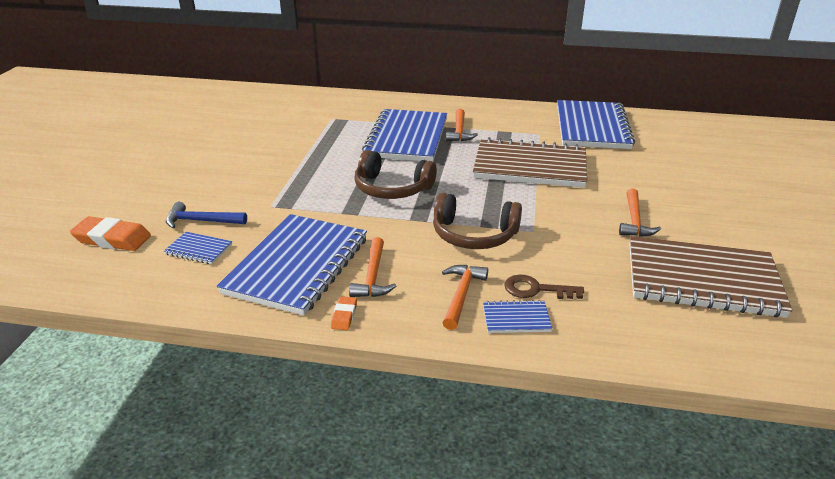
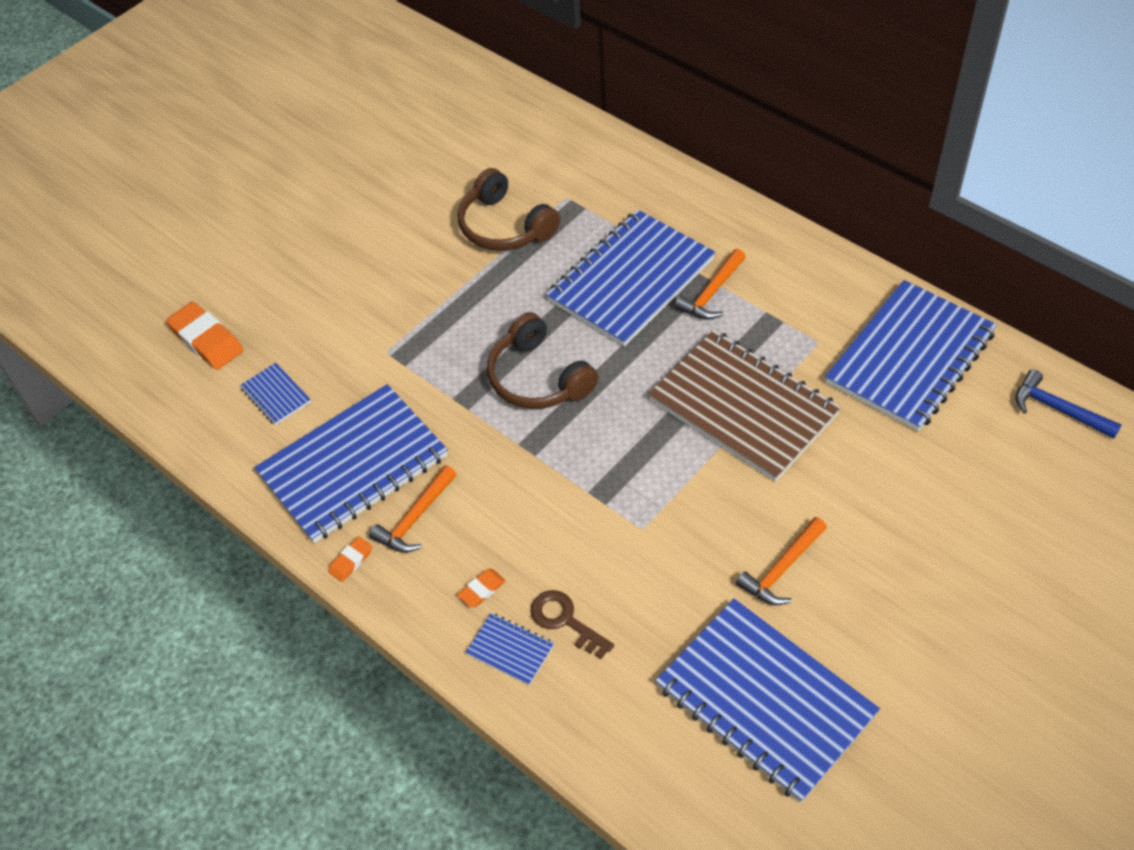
camera: 35 degrees right, 20 degrees up
(201, 221) = (303, 348): blue hammer -> blue hammer (1058, 409)
(461, 295) = (482, 590): orange hammer -> orange eraser
(474, 235) = (568, 503): brown headphones -> brown headphones (504, 226)
(702, 279) = (765, 700): brown notebook -> blue notebook

